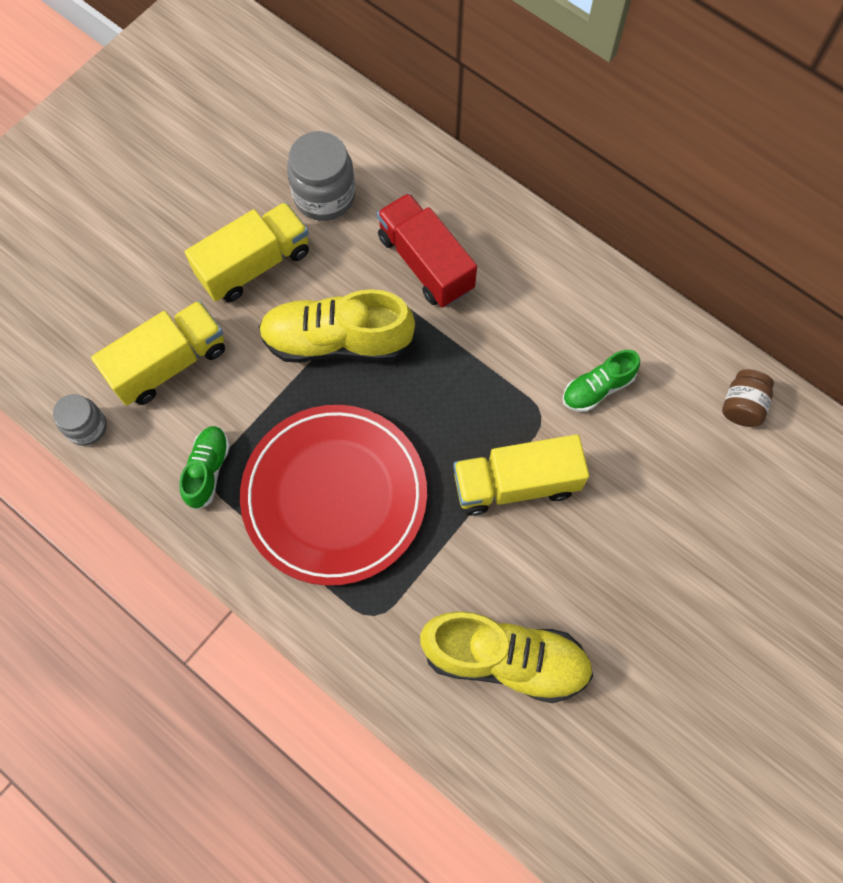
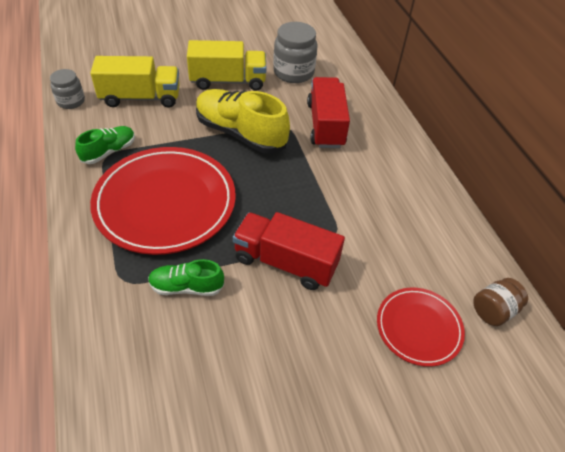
camera: 30 degrees right, 20 degrees down
(505, 659) = (183, 365): yellow shoe -> none
(516, 484) = (285, 262): yellow truck -> red truck
(597, 388) = (387, 241): green shoe -> green shoe (186, 287)
(686, 472) = (418, 328): none -> red plate

